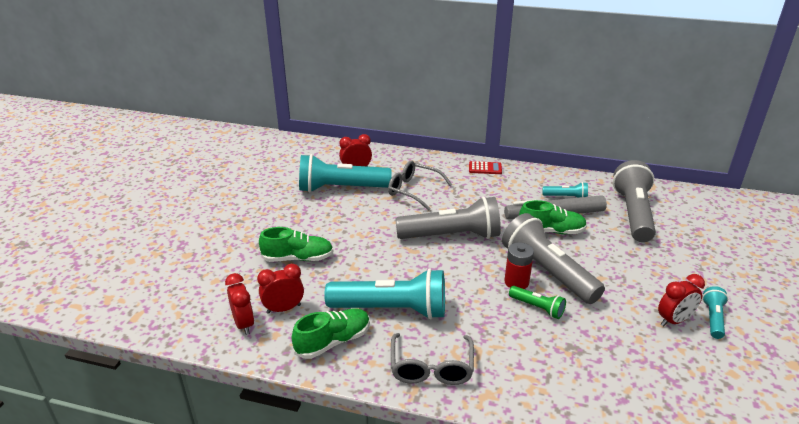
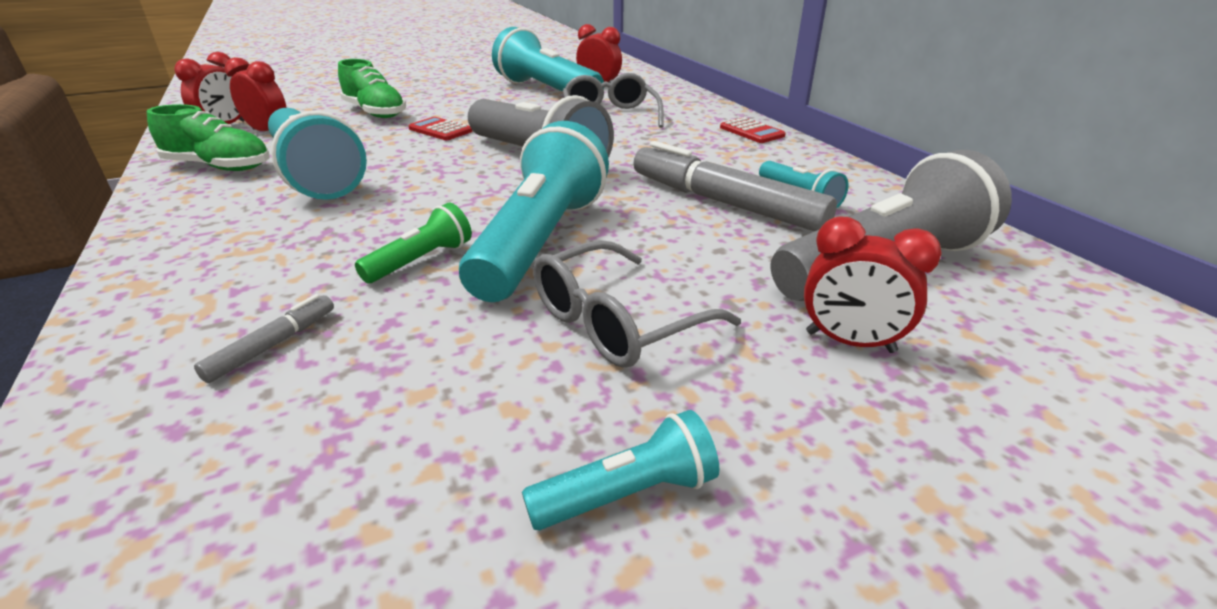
camera: 50 degrees right, 0 degrees up
(366, 247) = (440, 130): none -> red calculator
(431, 367) = (194, 229): grey glasses -> grey glasses (618, 321)
(516, 282) = (477, 227): red battery -> none
(537, 308) = (421, 261): green flashlight -> green flashlight turned 135 degrees counterclockwise
(547, 272) = (541, 241): grey flashlight -> turquoise flashlight
(551, 231) = (670, 213): green shoe -> none
(580, 365) = (273, 345): none -> grey marker
(674, 321) = (543, 425): red clock -> red clock (849, 342)

